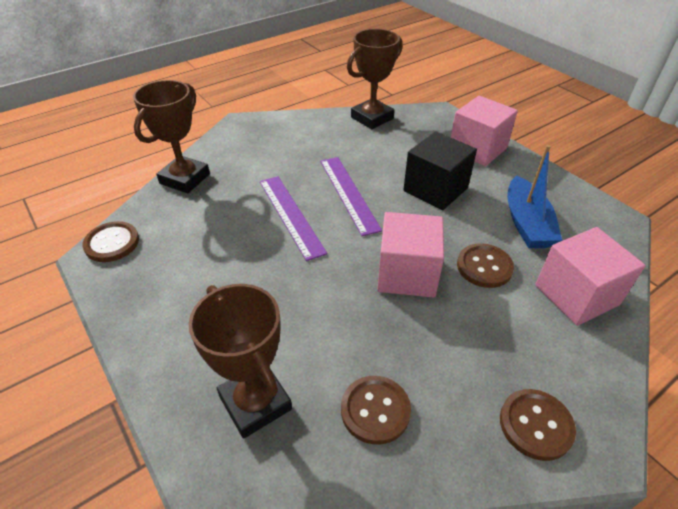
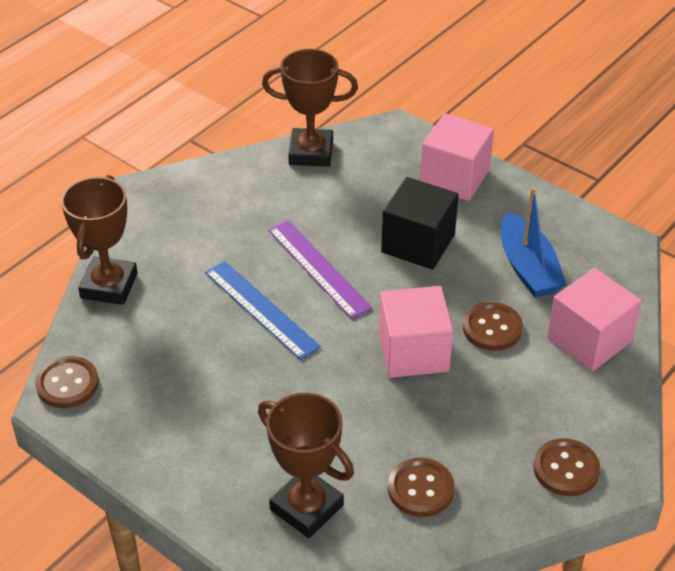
camera: 15 degrees left, 0 degrees up
(290, 215) = (261, 309): purple ruler -> blue ruler
(372, 118) = (311, 152): brown trophy -> brown trophy turned 60 degrees clockwise

